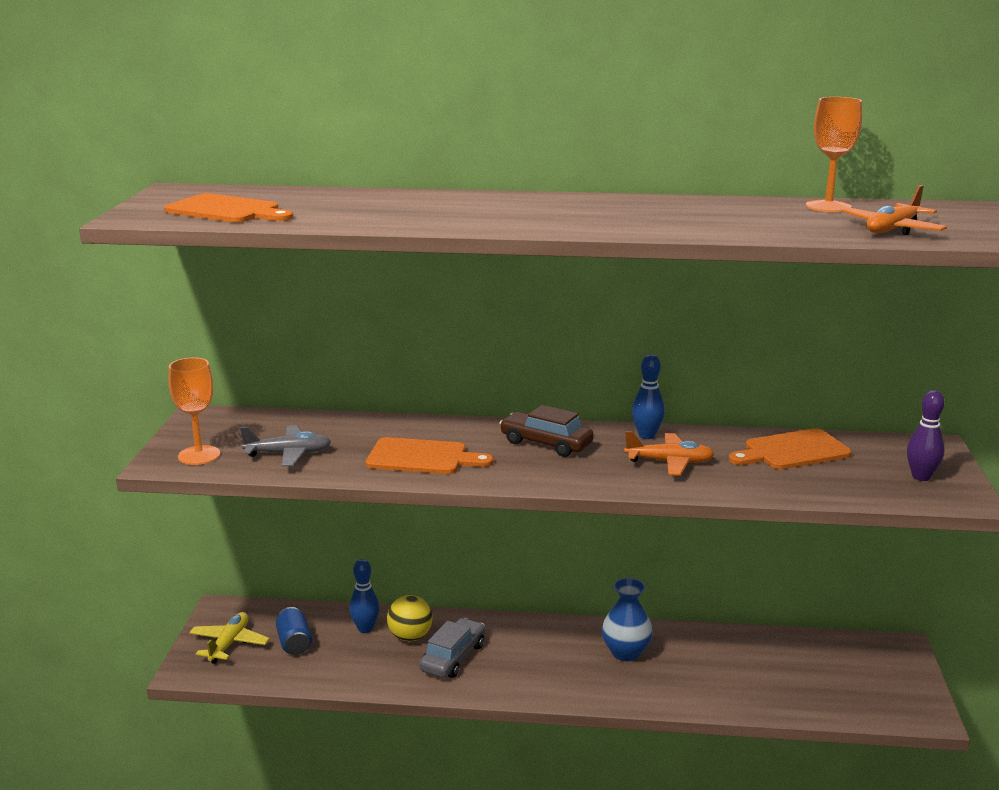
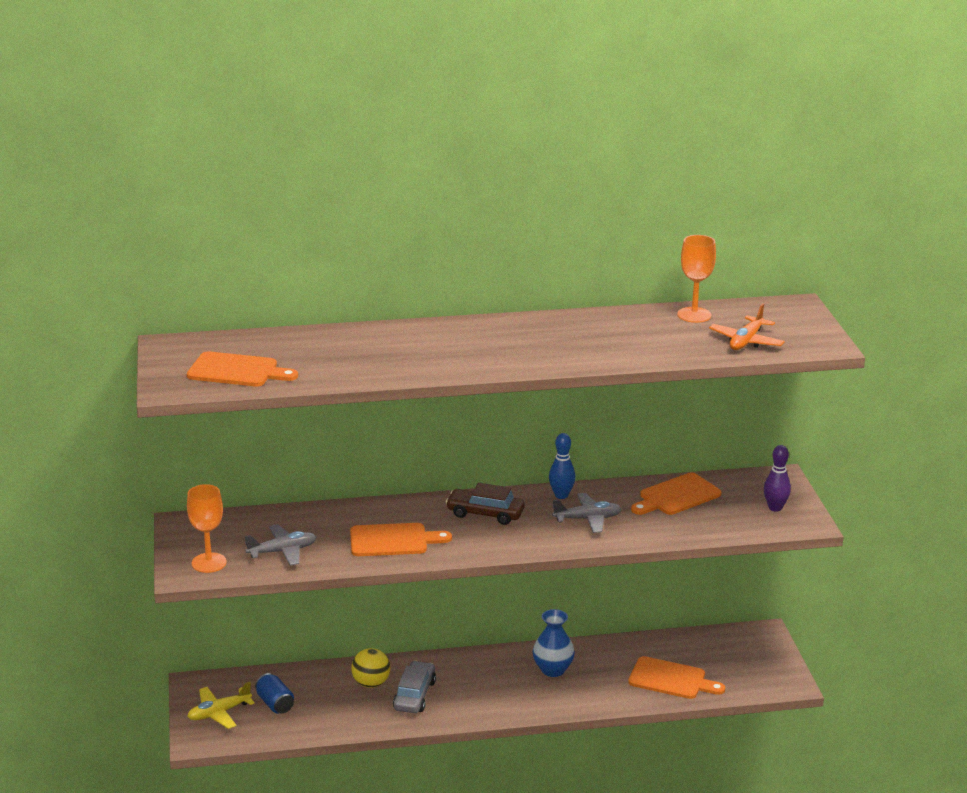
camera: 15 degrees left, 5 degrees up
(229, 644) = (219, 713): yellow plane -> yellow plane turned 120 degrees counterclockwise
(365, 628) = (329, 682): blue bowling pin -> none
(669, 462) = (587, 519): orange plane -> grey plane
(769, 686) = (671, 679): none -> orange cutting board

